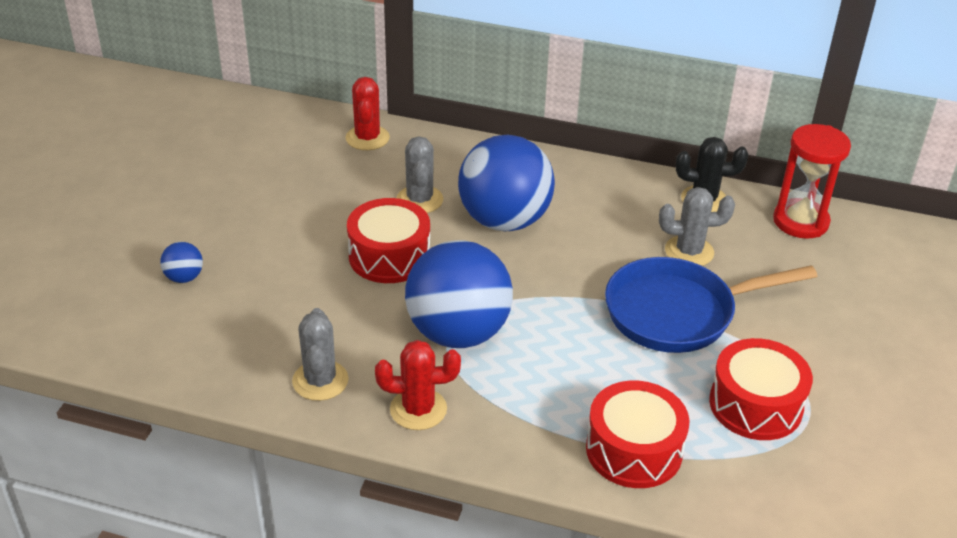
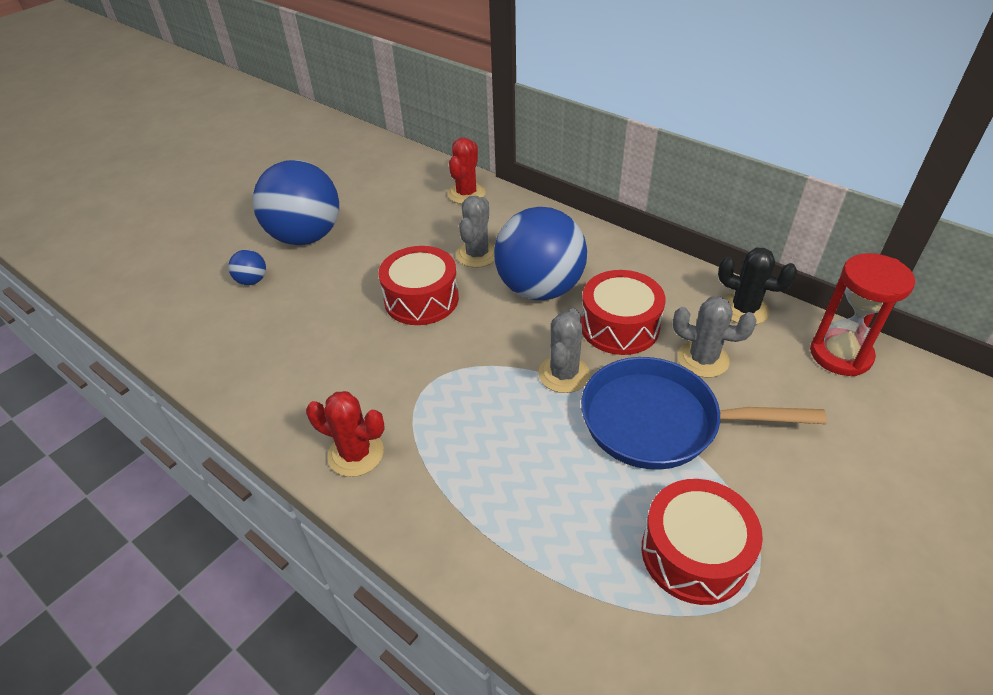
camera: 25 degrees right, 5 degrees up
(320, 381) = (293, 401): grey cactus -> grey cactus (564, 374)
(458, 333) = (436, 387): blue ball -> blue ball (306, 237)
(634, 450) = (534, 565): red drum -> red drum (619, 326)

